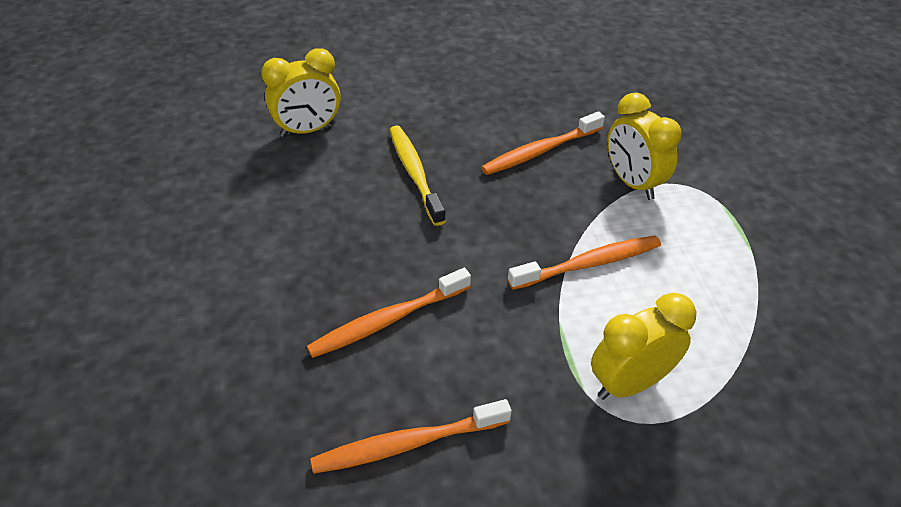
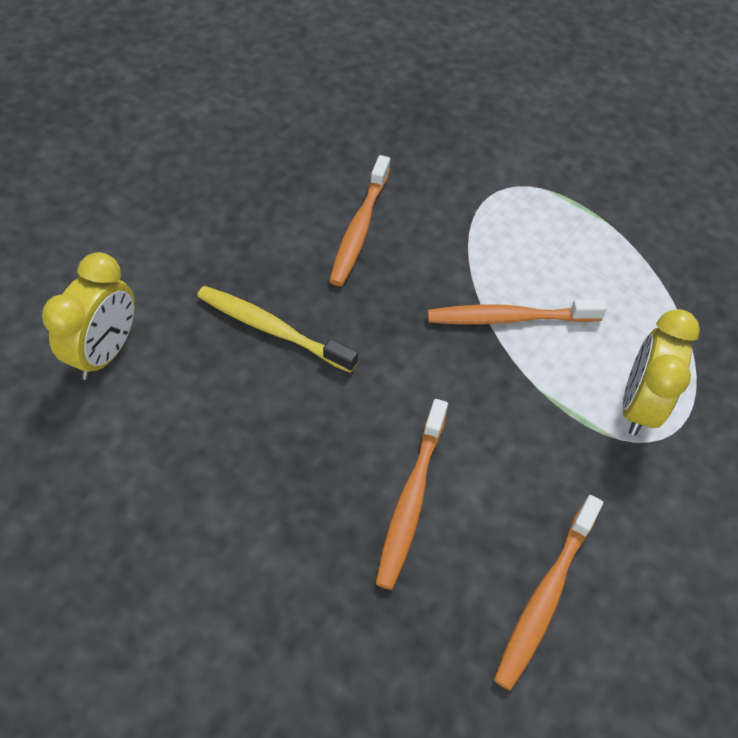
camera: 45 degrees left, 10 degrees up
(589, 264) = (509, 318): orange toothbrush -> orange toothbrush turned 120 degrees counterclockwise
(632, 183) = (465, 213): yellow clock -> none

